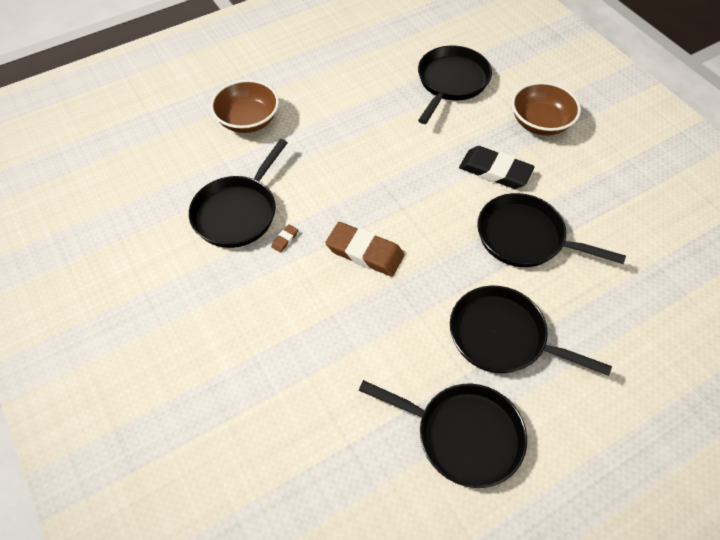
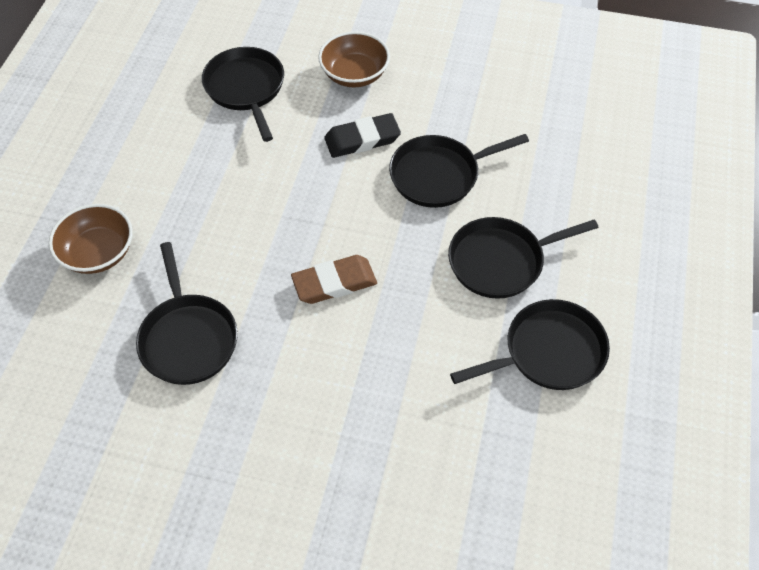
camera: 45 degrees left, 0 degrees up
(285, 239) = (257, 326): brown eraser -> none

